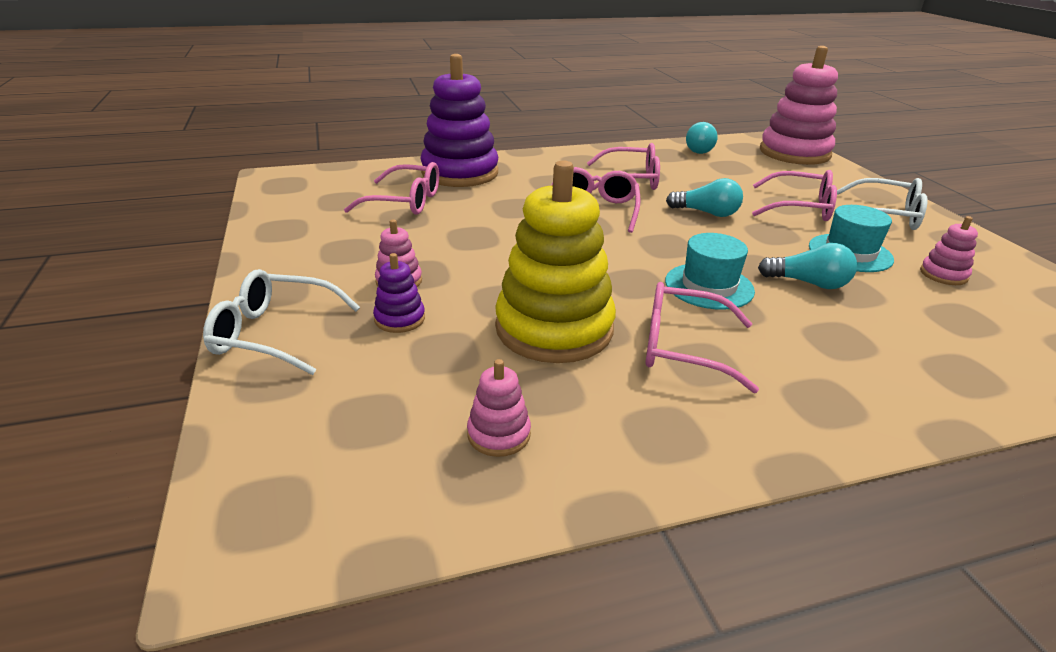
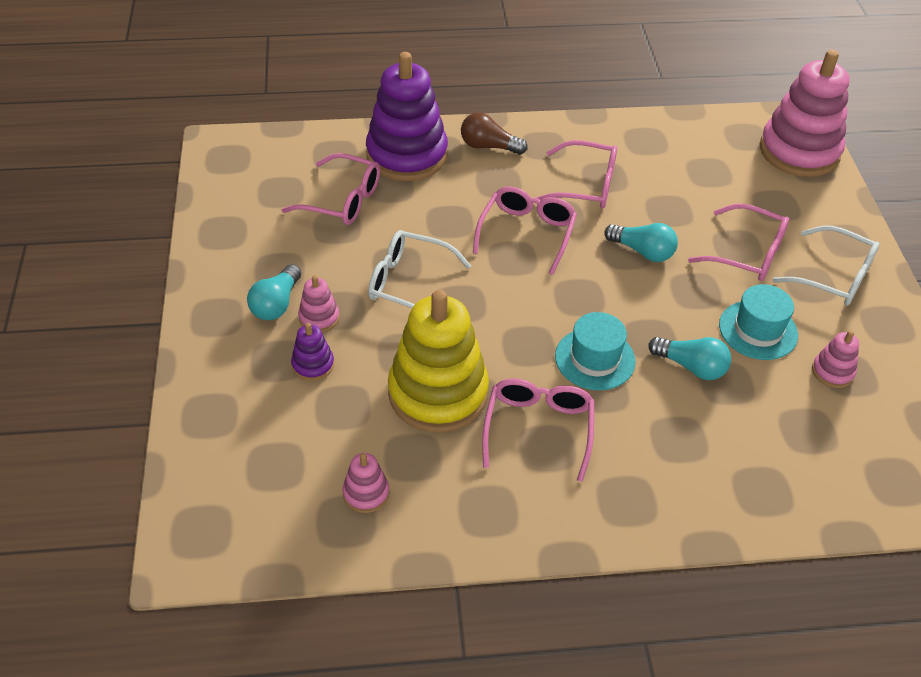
camera: 10 degrees right, 15 degrees up
(274, 333) = (212, 369): white glasses -> white glasses (409, 283)
(533, 164) = (488, 146): none -> brown light bulb
(683, 347) = (538, 429): pink glasses -> pink glasses turned 75 degrees clockwise
(698, 149) = (687, 133): turquoise light bulb -> turquoise light bulb (276, 304)

